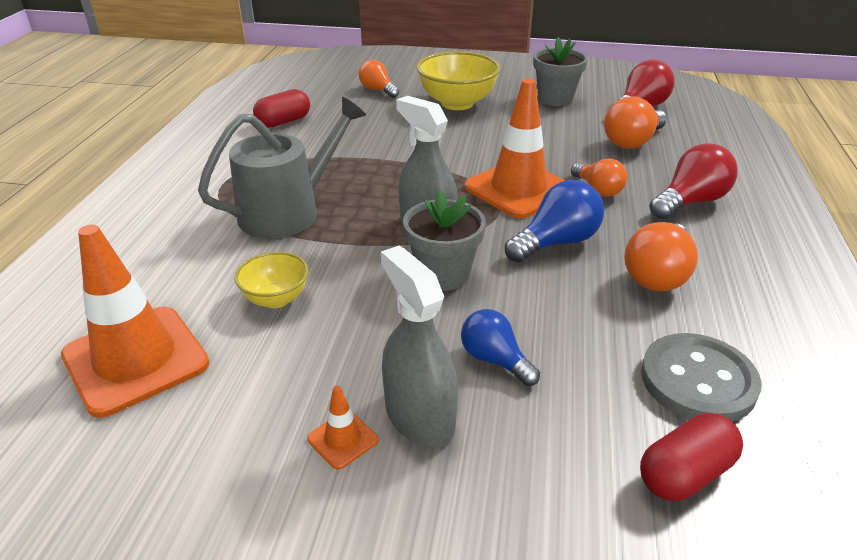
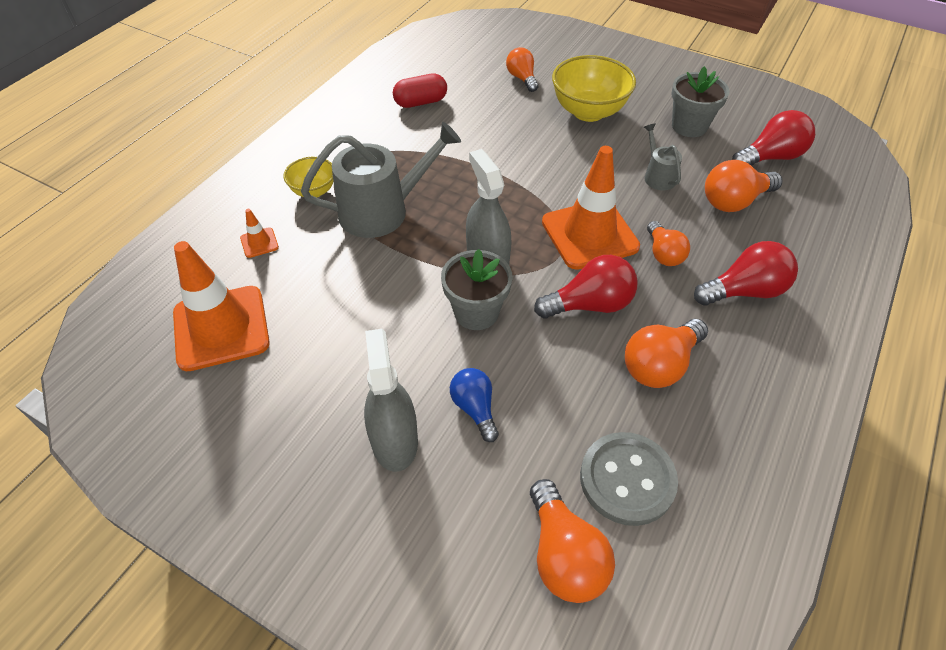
camera: 20 degrees right, 15 degrees up
(276, 299) = (337, 300): yellow bowl -> yellow bowl (313, 191)
(342, 439) = (333, 442): orange traffic cone -> orange traffic cone (259, 243)
(552, 136) = (658, 176): none -> grey watering can
(556, 242) = (590, 305): blue light bulb -> red light bulb
(685, 473) = (564, 555): red capsule -> orange light bulb

